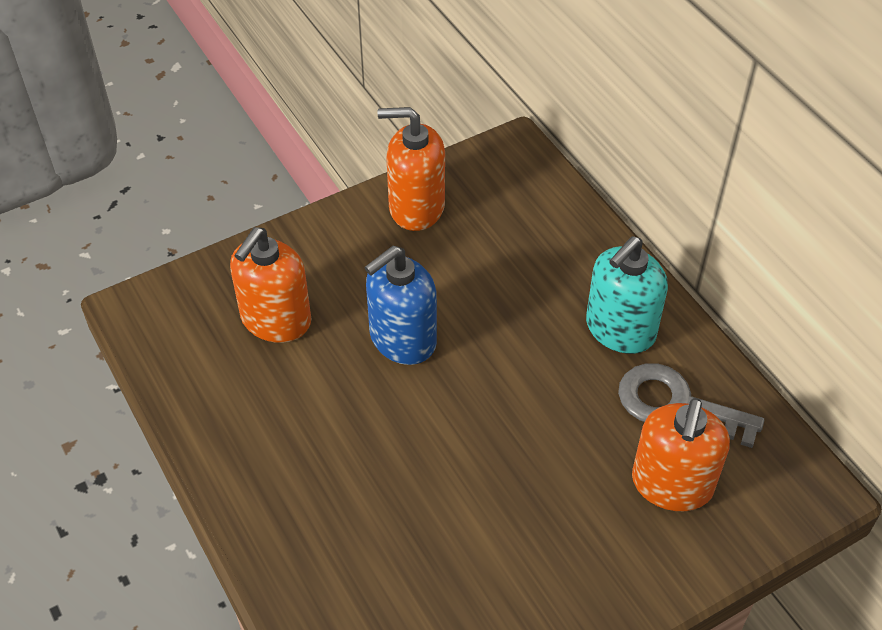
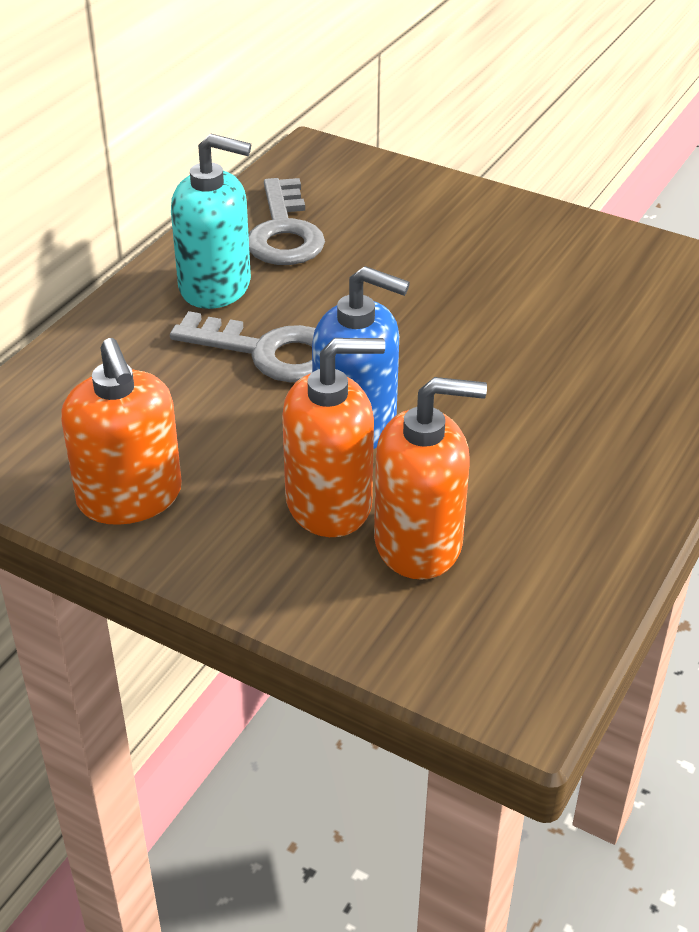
camera: 120 degrees left, 10 degrees down
(515, 327) = (269, 352): none -> grey key
(672, 484) = (376, 214): orange soap dispenser -> orange soap dispenser (329, 503)

